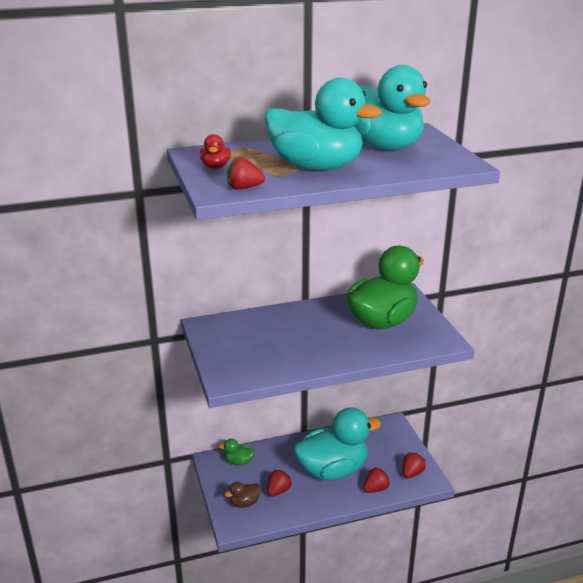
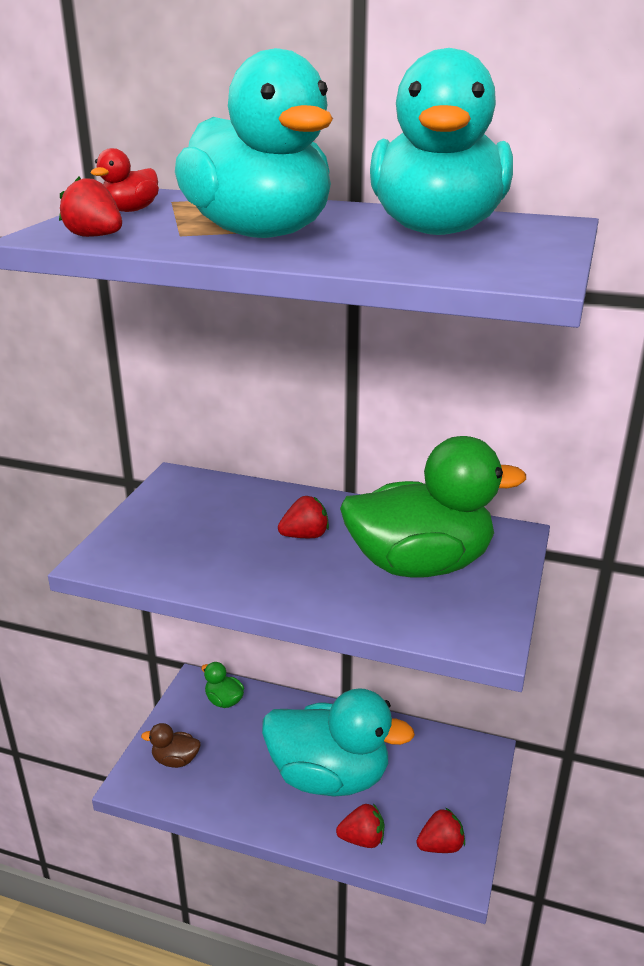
camera: 35 degrees right, 0 degrees up
(278, 491) = (231, 767): red strawberry -> red strawberry (305, 536)

